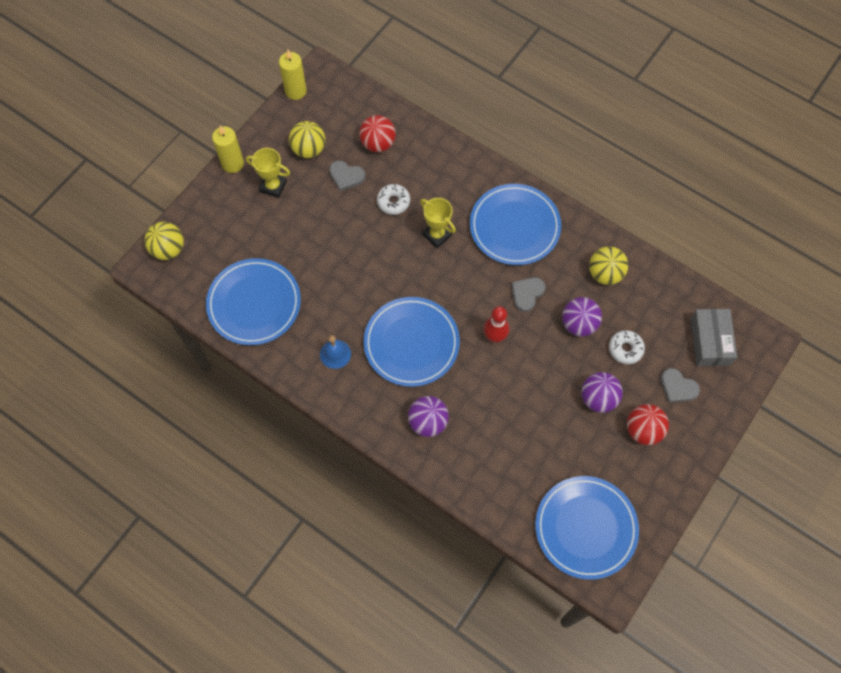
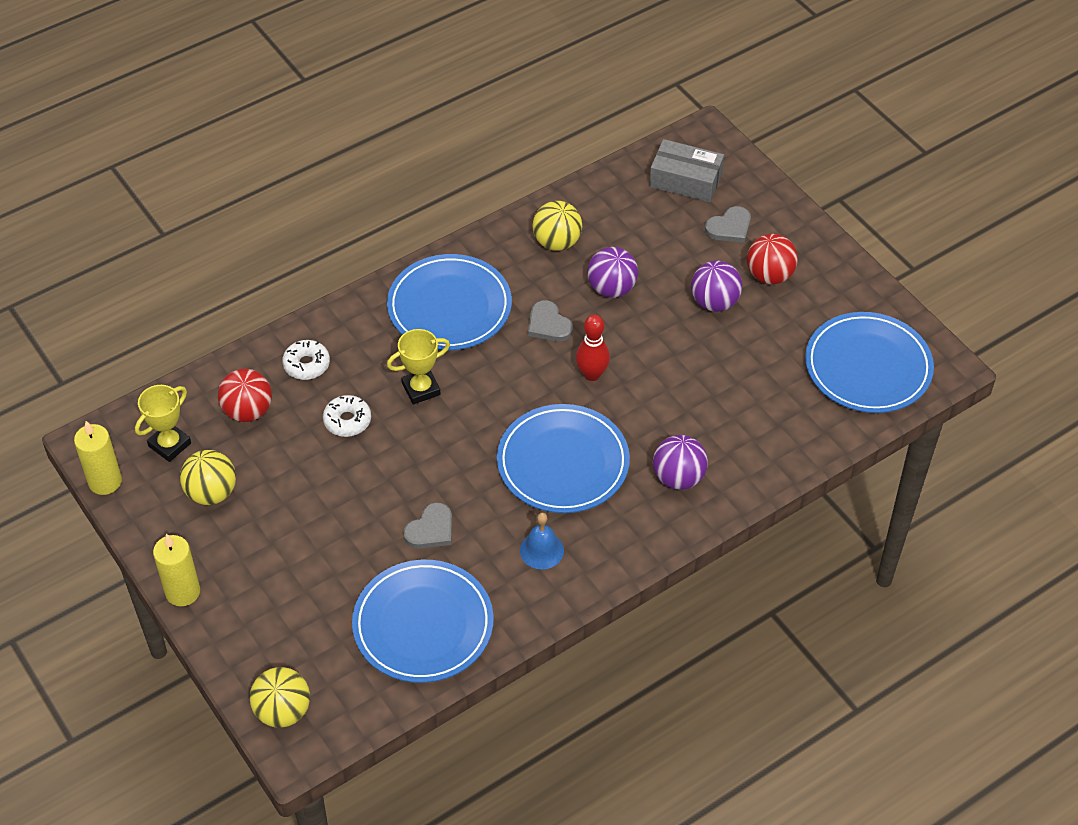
camera: 70 degrees left, 15 degrees down
(273, 186) = (248, 552): yellow trophy -> yellow trophy (169, 445)
(346, 176) = (279, 461): grey heart -> grey heart (431, 529)
(625, 349) = (662, 257): white donut -> white donut (306, 364)

